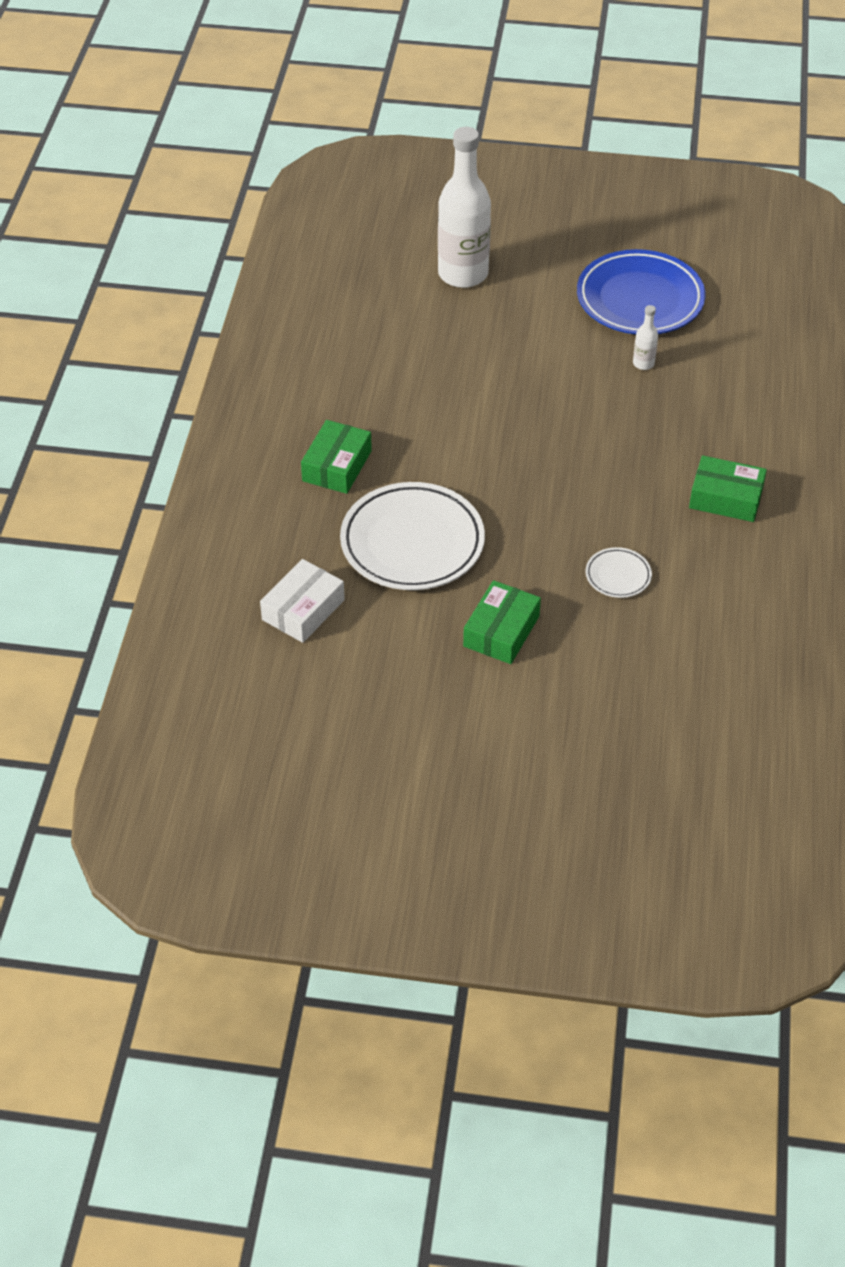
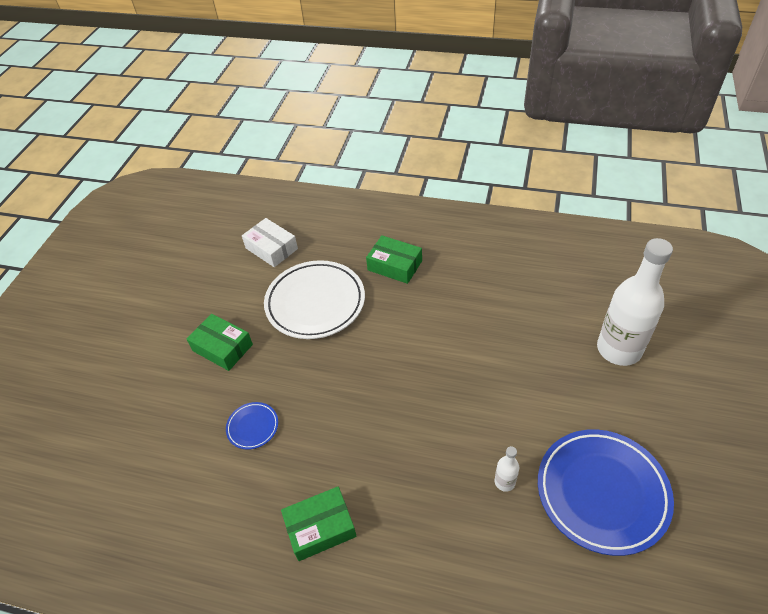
camera: 100 degrees right, 0 degrees up
(618, 575) = (253, 427): white plate -> blue plate
(726, 498) = (320, 527): green box -> green box turned 45 degrees clockwise

